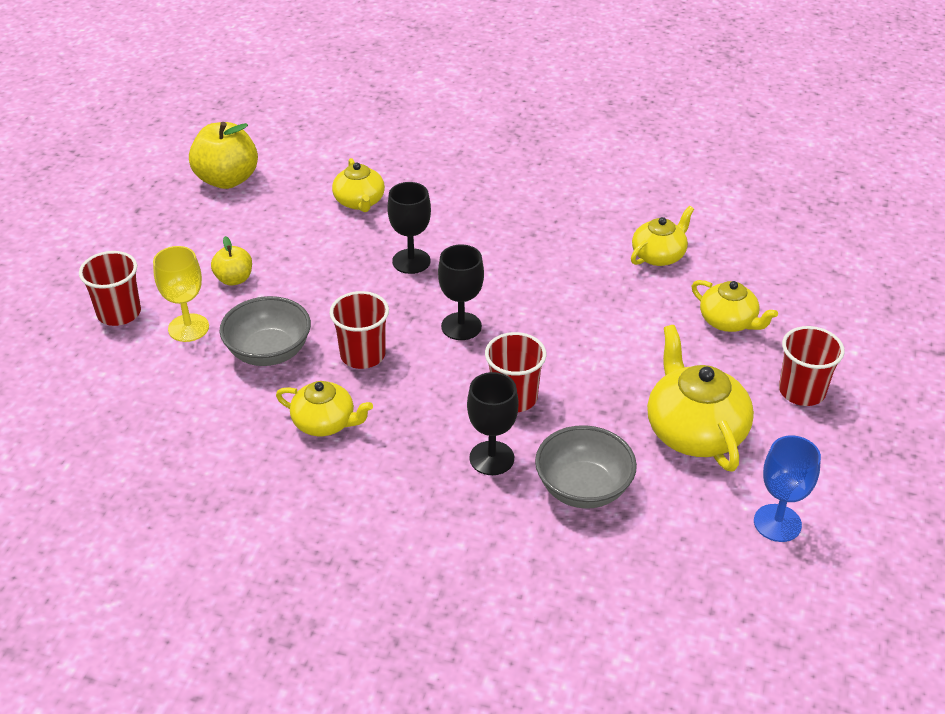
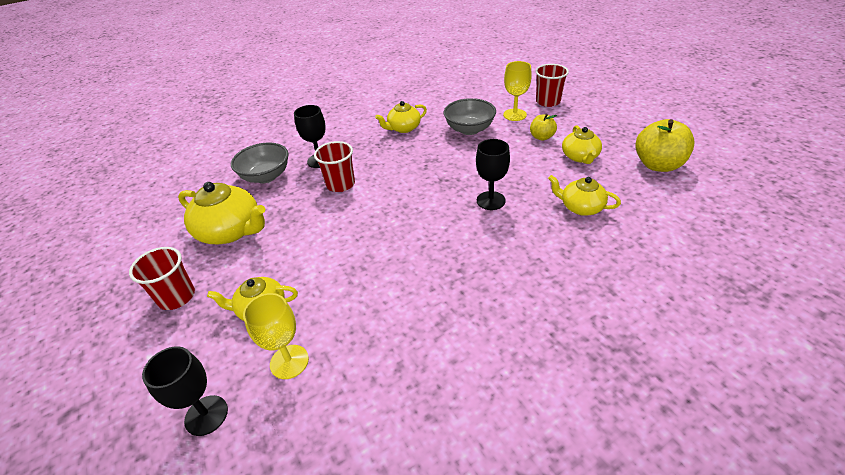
camera: 135 degrees right, 0 degrees up
(362, 355) = (432, 153): red cup -> none
(461, 326) = (411, 192): black goblet -> black goblet (206, 415)
(659, 255) = (359, 324): yellow teapot -> yellow teapot (580, 157)
(738, 269) = (289, 362): none -> yellow goblet
(777, 523) = (156, 221): blue goblet -> none

